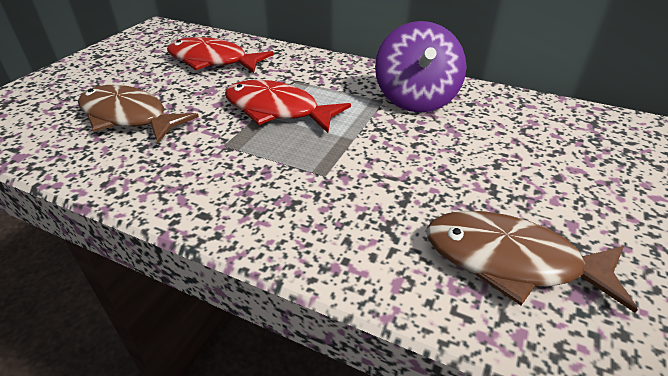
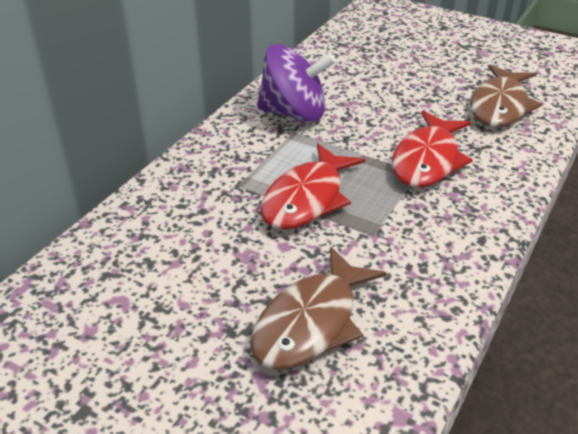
camera: 85 degrees left, 0 degrees up
(212, 61) = (159, 259): red fish -> red fish (427, 160)

